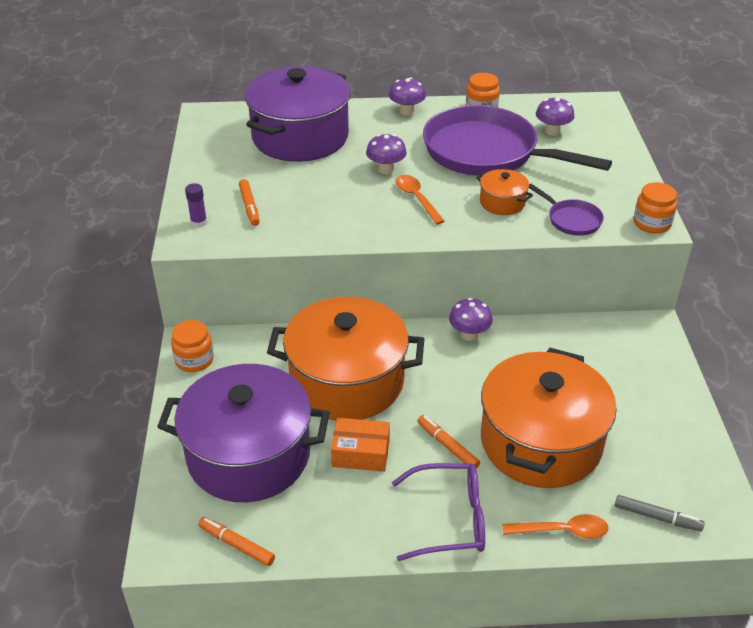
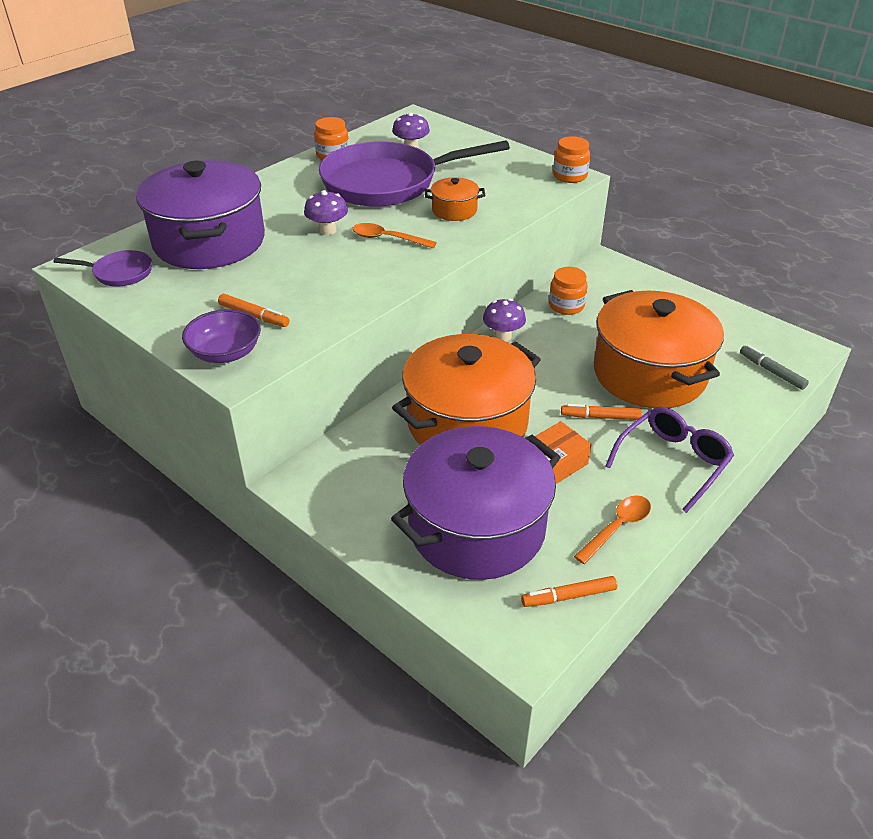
camera: 45 degrees left, 0 degrees up
(194, 360) = (318, 492): orange jar -> orange jar (566, 306)
(199, 222) = (225, 353): purple glue stick -> purple bowl
(406, 111) = (274, 182): purple mushroom -> none
(562, 531) = (740, 418): orange spoon -> orange spoon (617, 527)
(571, 220) = (518, 198): purple pan -> purple pan (119, 273)
(657, 517) = (771, 371): grey marker -> grey marker turned 105 degrees counterclockwise

